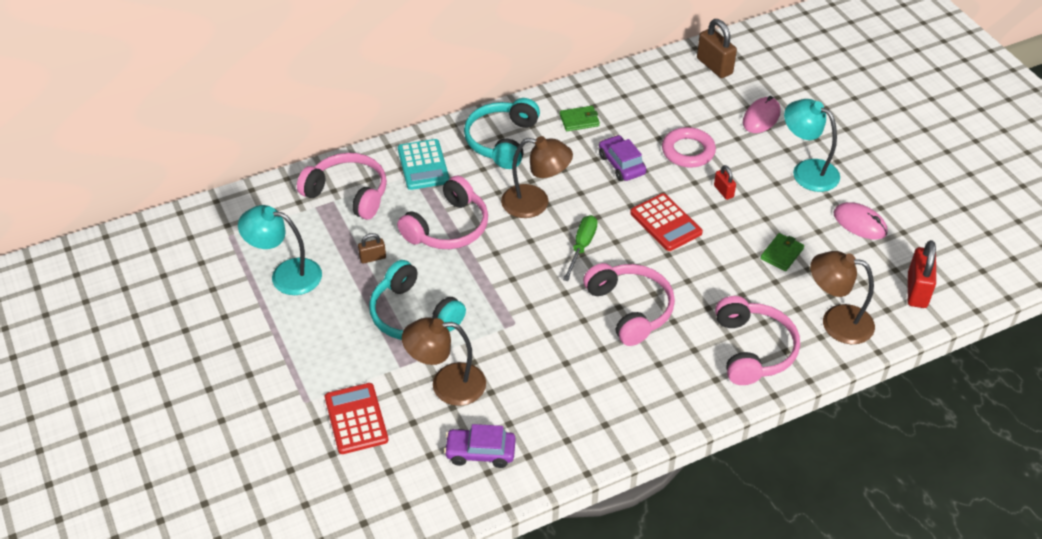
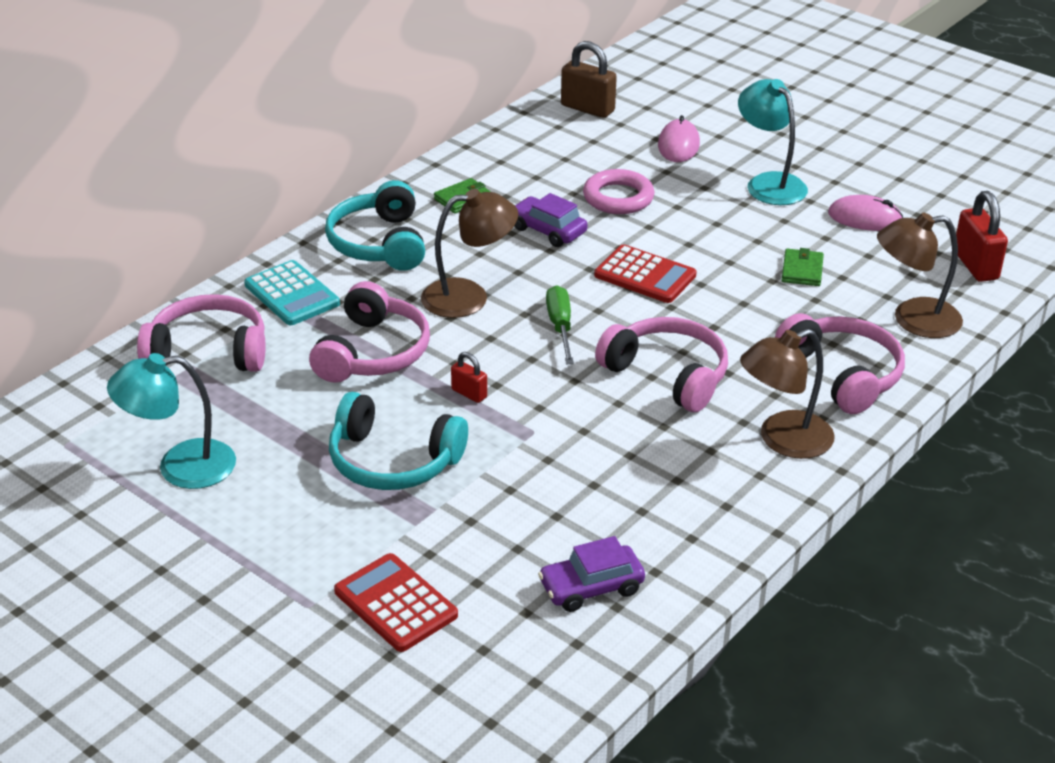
camera: 25 degrees left, 10 degrees down
(372, 258) = (292, 413): brown padlock -> none
(447, 385) = (493, 525): brown lamp -> brown lamp (783, 440)
(723, 191) = (689, 227): red padlock -> red padlock (469, 393)
(807, 171) = (769, 183): turquoise lamp -> turquoise lamp turned 45 degrees clockwise

